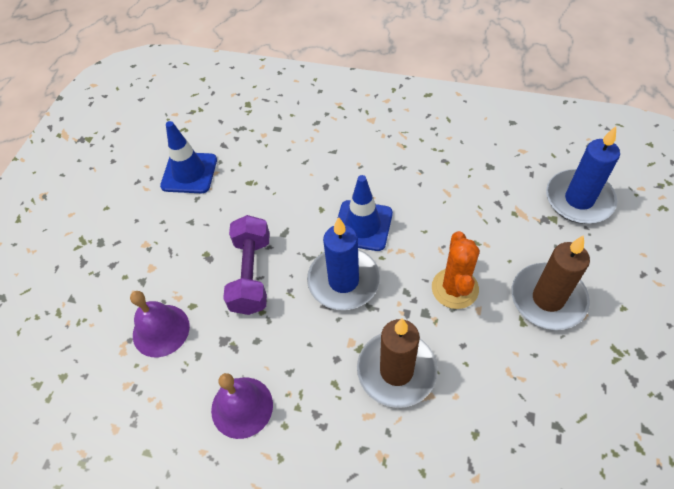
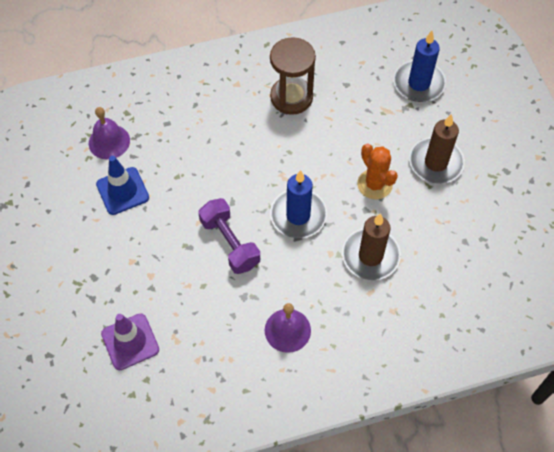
camera: 35 degrees left, 5 degrees up
(80, 326) = (130, 341): none -> purple traffic cone
(161, 330) = (193, 313): purple bell -> purple bell (109, 141)
(362, 225) = (285, 170): blue traffic cone -> none
(419, 155) = (291, 97): none -> brown hourglass

